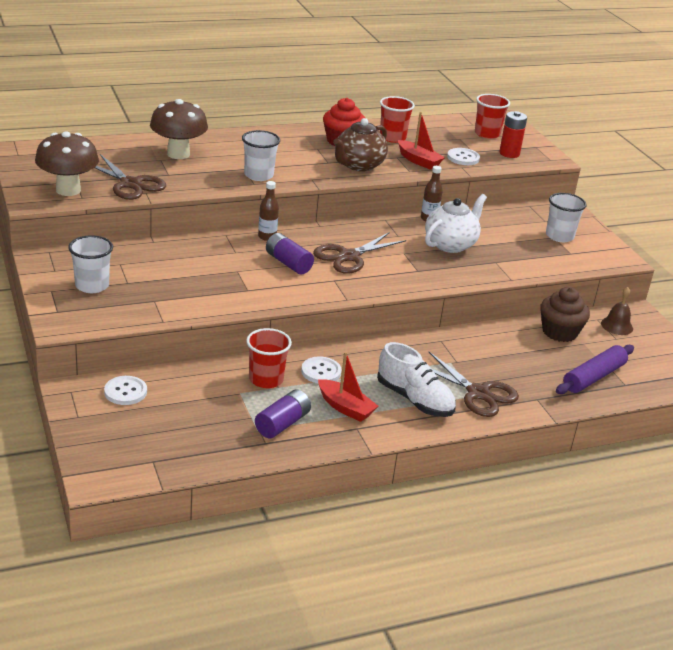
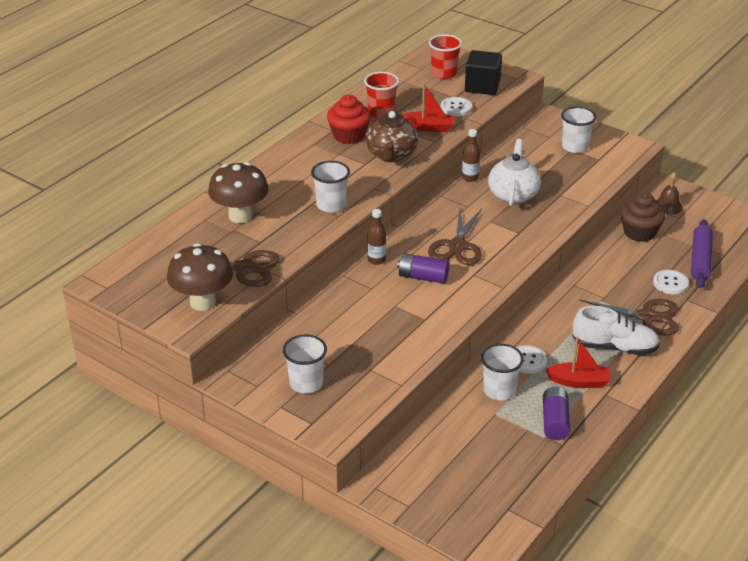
camera: 30 degrees left, 5 degrees up
(125, 392) = (415, 463): white button -> white button (670, 283)
(266, 379) = (499, 390): red cup -> white cup
(509, 153) = (482, 86): red battery -> black cube

